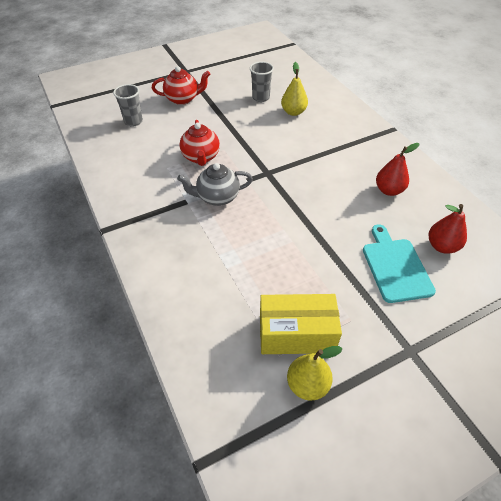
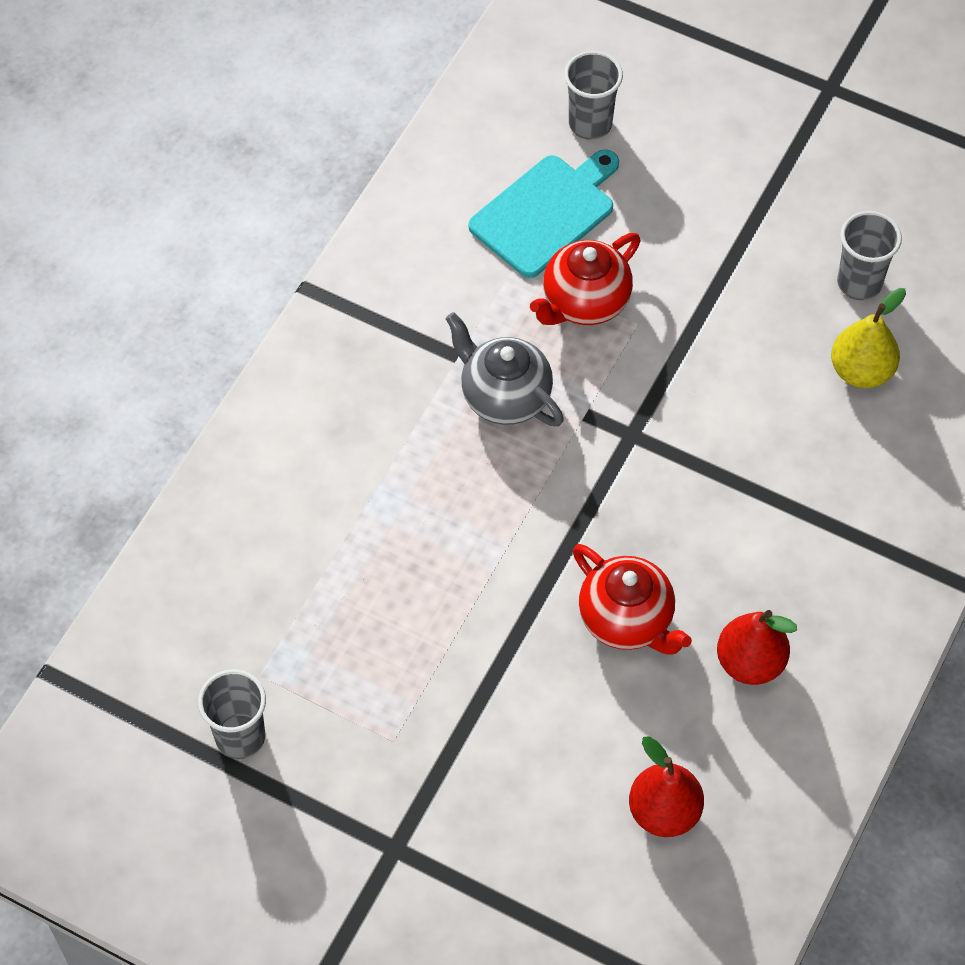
camera: 55 degrees right, 10 degrees up
(183, 99) = (730, 152): red teapot -> red teapot (627, 620)
(296, 334) = (312, 678): yellow box -> none
(307, 384) = (240, 737): yellow pear -> grey cup
(395, 267) = (555, 756): turquoise cutting board -> turquoise cutting board (546, 213)

